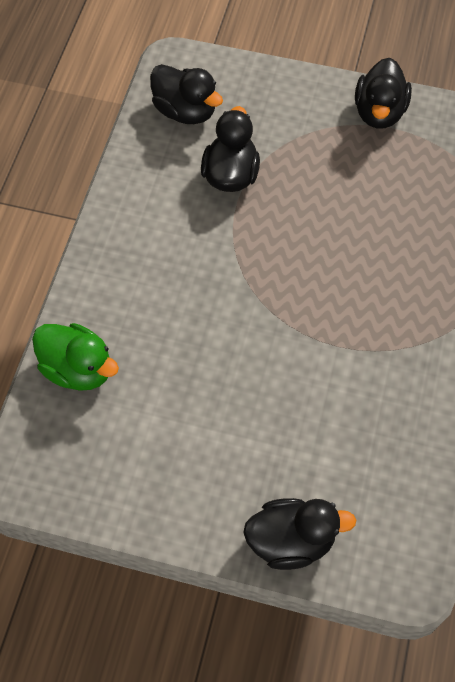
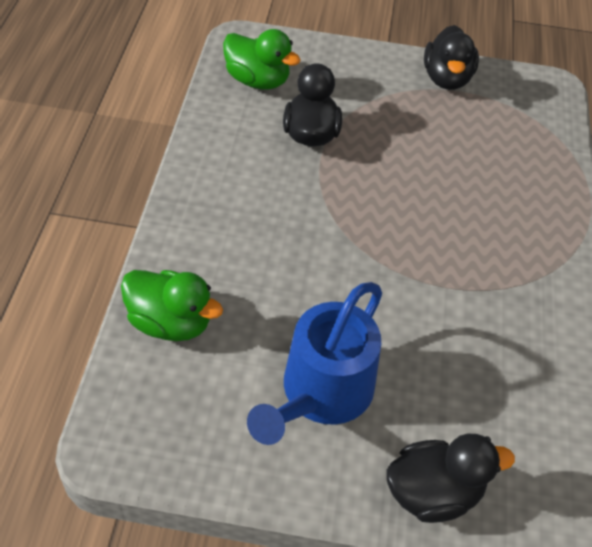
camera: 10 degrees left, 10 degrees down
(185, 111) = (257, 80): black duck -> green duck
(205, 444) = (321, 393): none -> blue watering can

